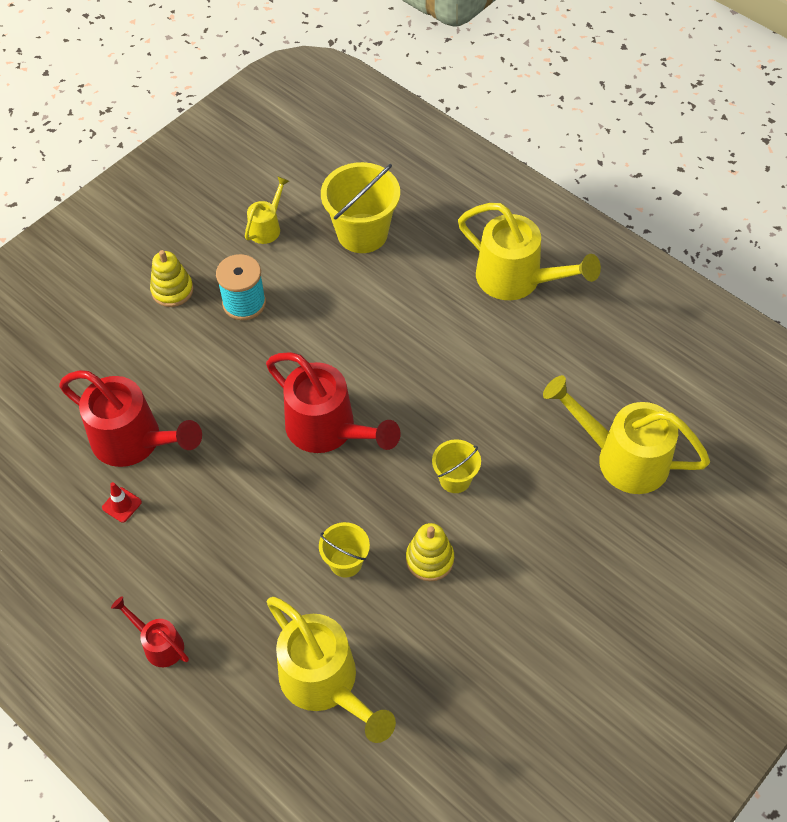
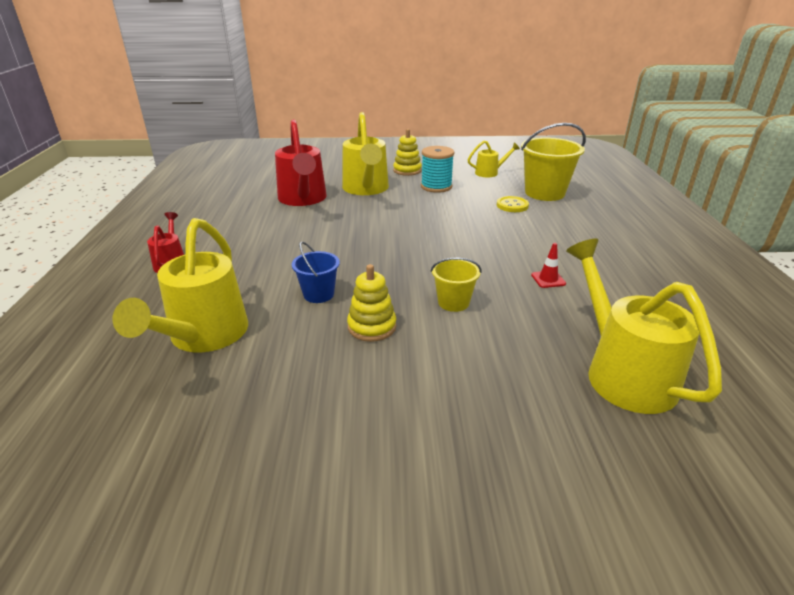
camera: 45 degrees right, 25 degrees down
(122, 505) = (257, 213): red traffic cone -> red traffic cone (548, 279)
(328, 430) = (405, 242): red watering can -> none
(346, 562) = (318, 294): yellow bucket -> blue bucket
(356, 284) = (512, 205): none -> yellow button
(517, 280) = (636, 247): yellow watering can -> yellow watering can (366, 189)

